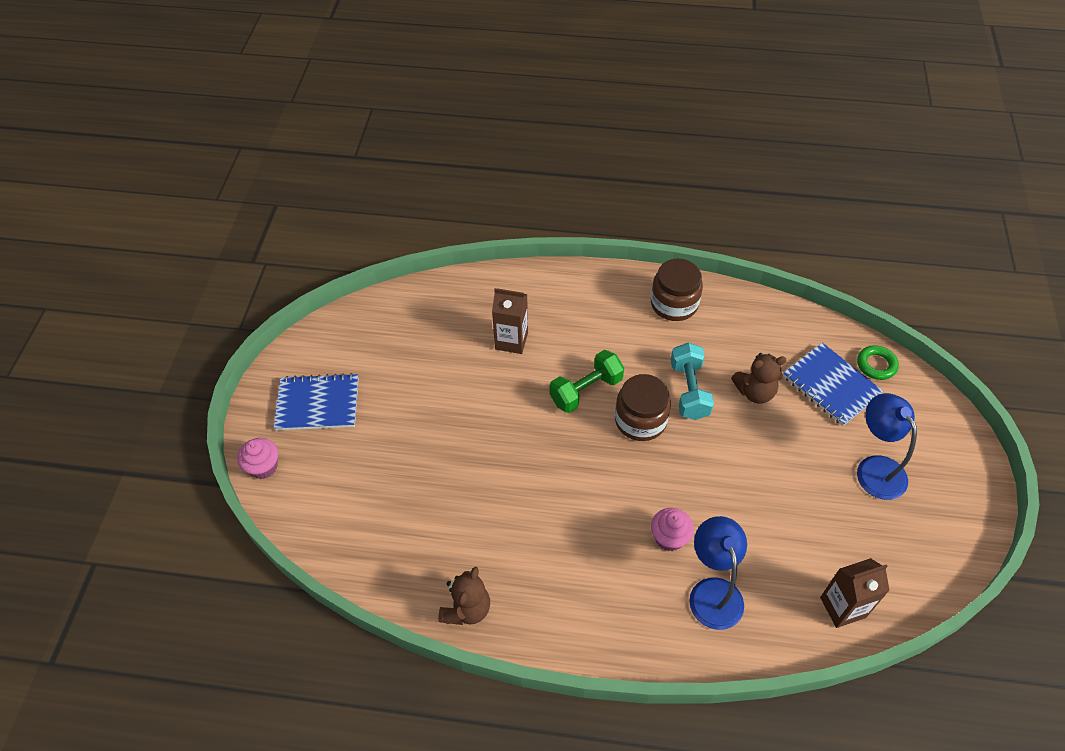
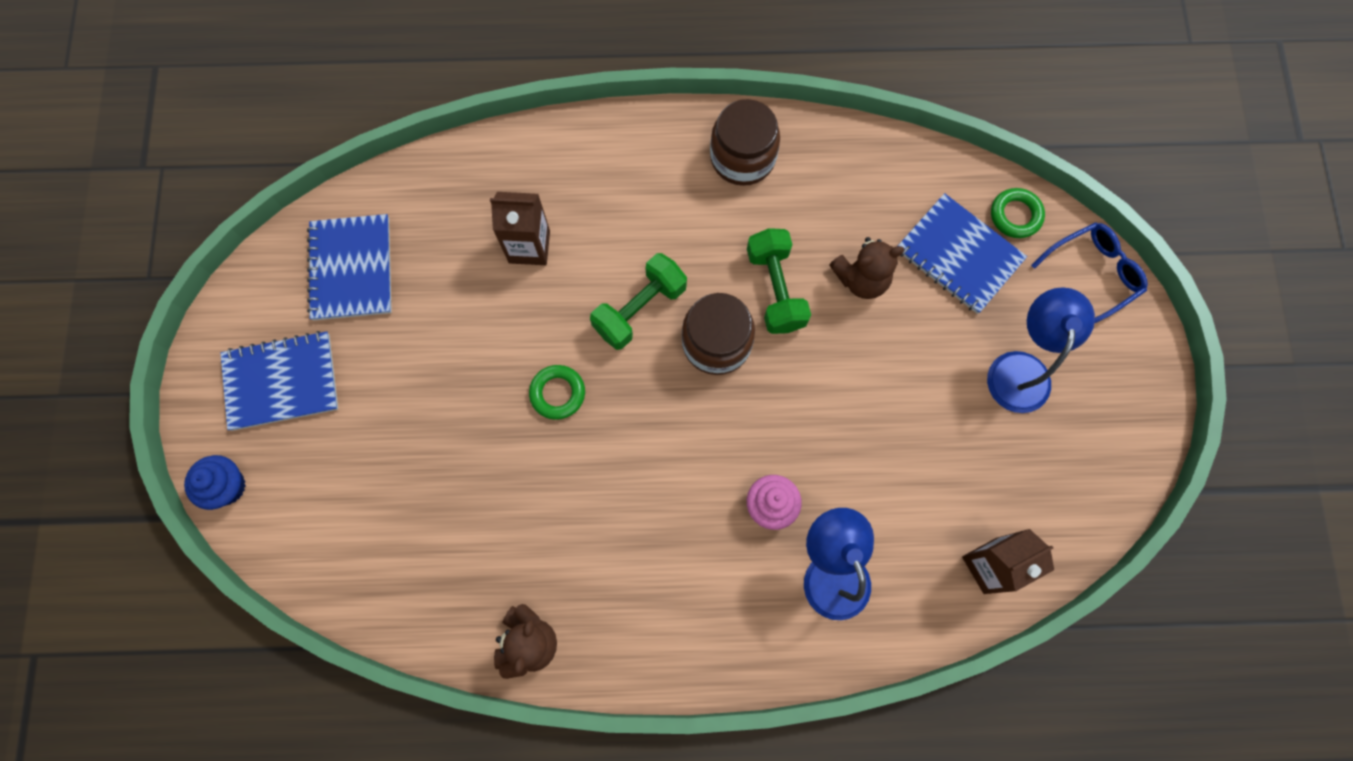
camera: 10 degrees left, 20 degrees up
(263, 467) = (227, 486): pink cupcake -> blue cupcake
(382, 339) = (351, 269): none -> blue notebook
(517, 438) = (557, 393): none -> green ring
(689, 390) = (775, 289): turquoise dumbbell -> green dumbbell
(875, 468) = (1020, 368): blue lamp -> blue lamp turned 45 degrees clockwise
(935, 411) = (1093, 274): none -> blue glasses

